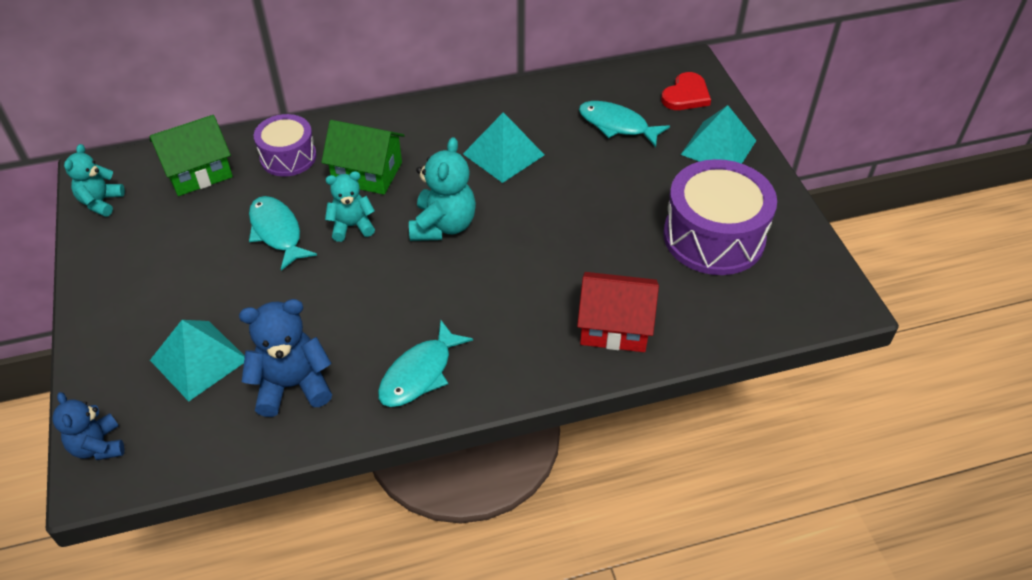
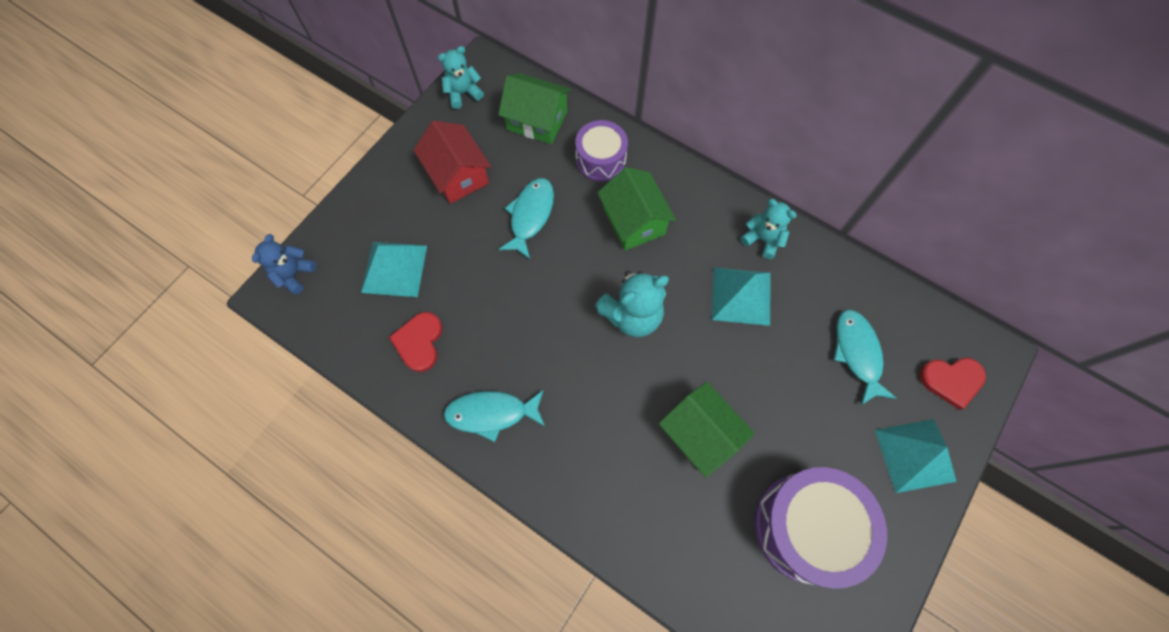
camera: 50 degrees right, 20 degrees up
(292, 385) = (419, 342): blue teddy bear -> red heart
(352, 226) = (577, 256): turquoise teddy bear -> turquoise teddy bear (763, 239)
(583, 249) = (700, 434): none -> green house
(614, 326) = (645, 517): red house -> red house (458, 175)

